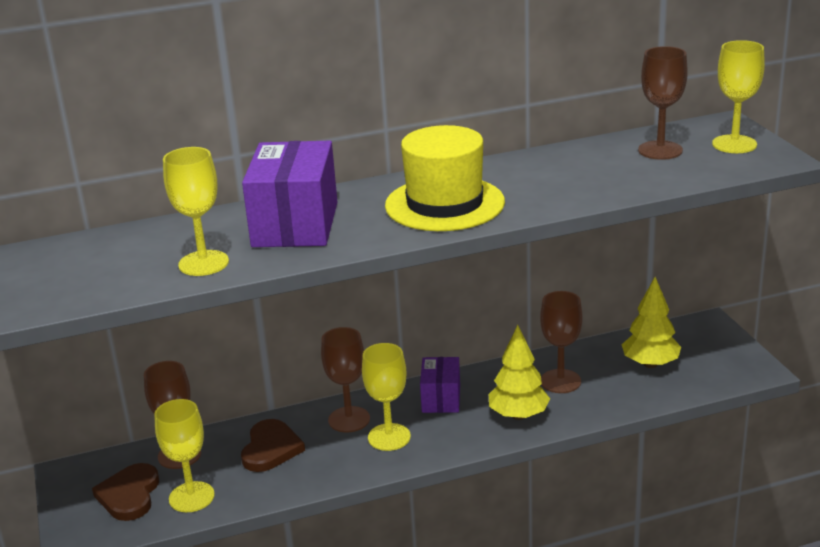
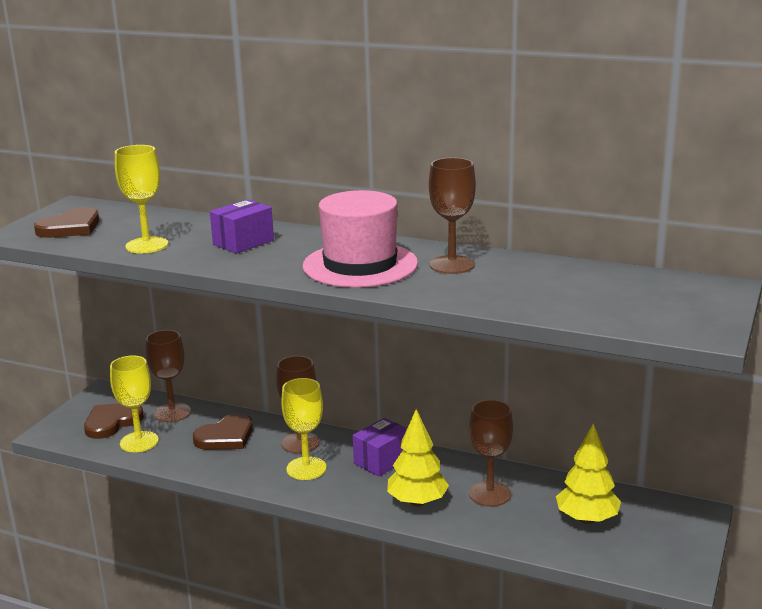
camera: 40 degrees right, 5 degrees down
(71, 279) = (70, 227): none -> brown heart
(295, 224) = (243, 242): purple box -> purple box, size x0.57
(444, 204) = (360, 265): yellow hat -> pink hat
(660, 150) = (610, 287): brown goblet -> brown goblet (452, 265)
(734, 144) = (690, 306): yellow goblet -> none

